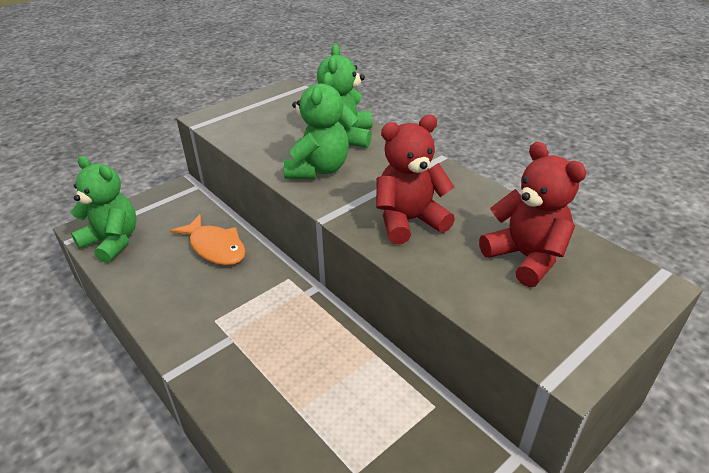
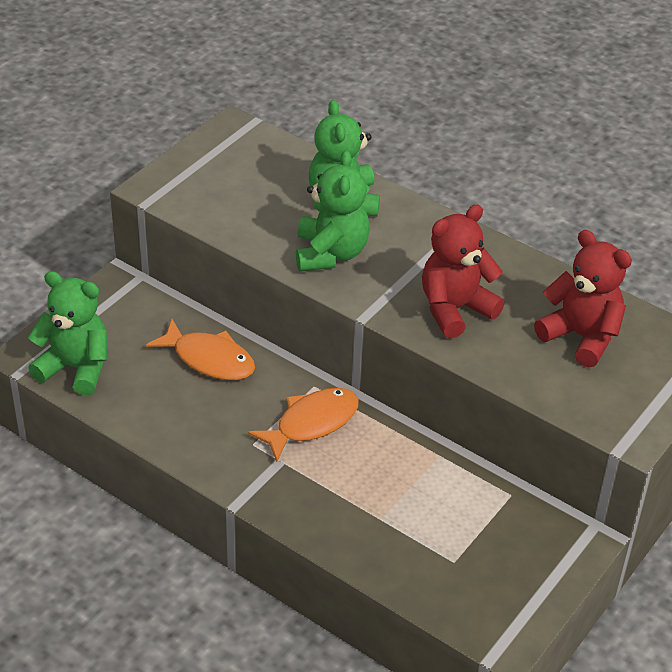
camera: 15 degrees left, 5 degrees up
(273, 309) = (312, 423): none -> orange fish

